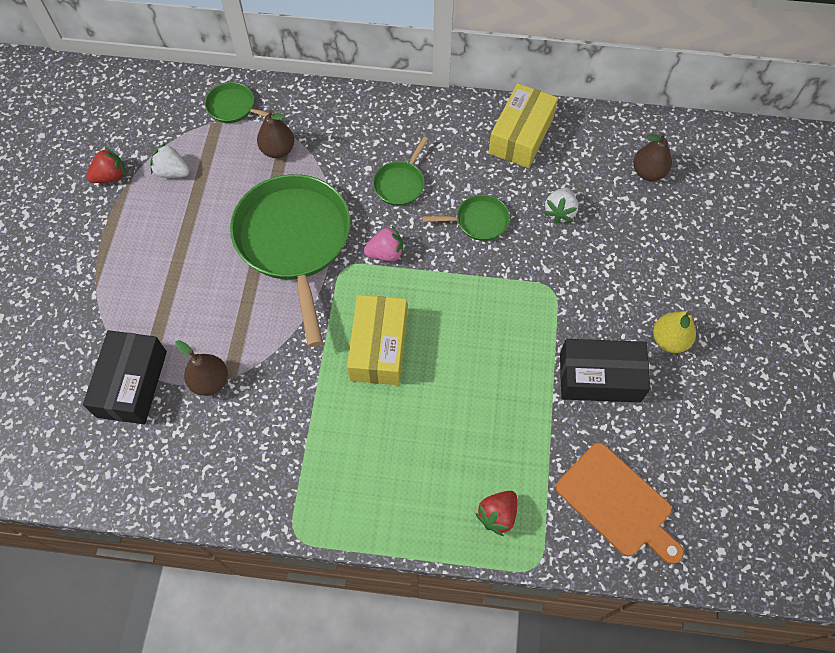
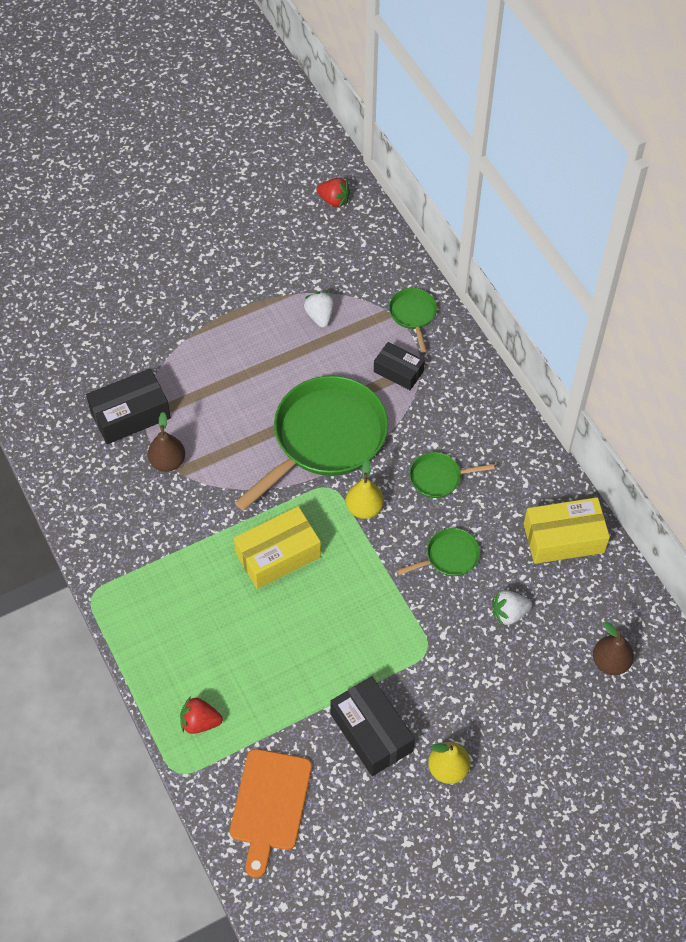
camera: 55 degrees right, 5 degrees down
(111, 176) = (283, 280): red strawberry -> red strawberry (334, 200)
(278, 150) = (398, 371): brown pear -> black box
(386, 253) = (364, 508): pink strawberry -> yellow pear
(478, 221) = (449, 556): green pan -> green pan turned 75 degrees counterclockwise

